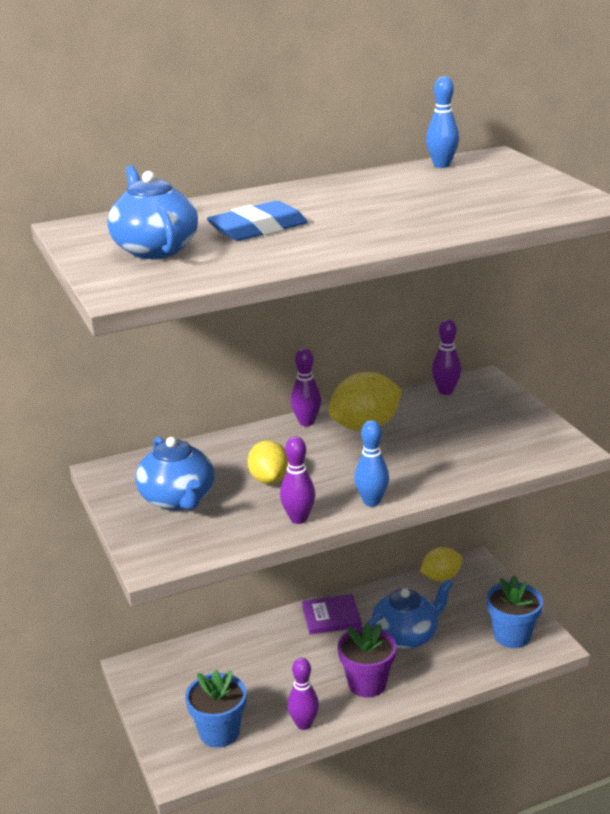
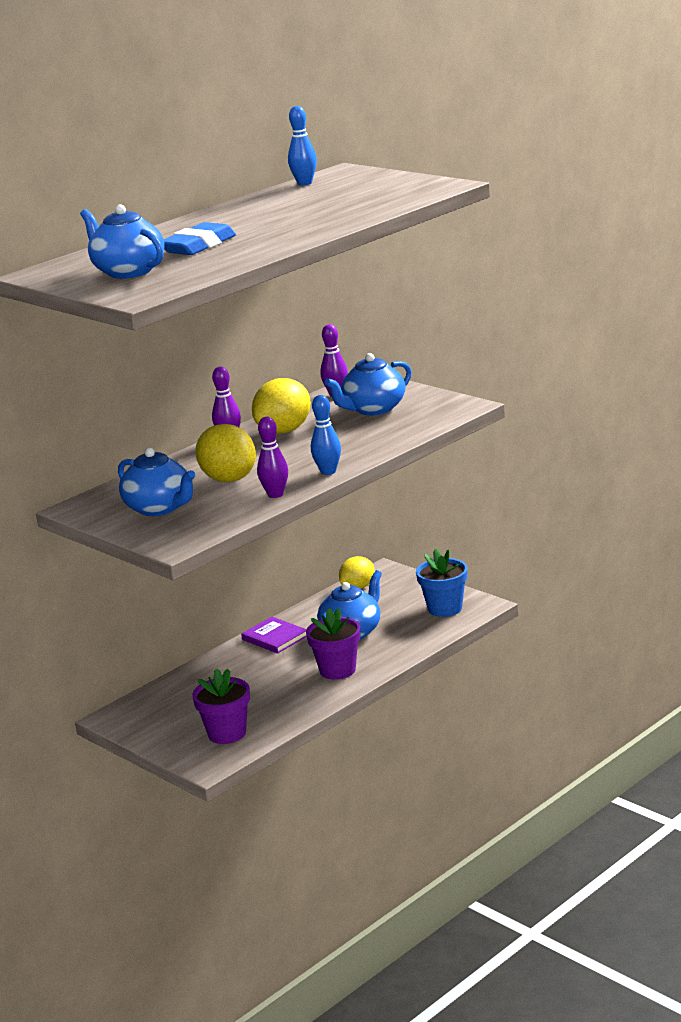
camera: 20 degrees left, 5 degrees down
(219, 732) = (227, 733): blue flower pot -> purple flower pot
(269, 479) = (229, 479): yellow lemon -> yellow lemon, size x1.51
(304, 724) = (299, 708): purple bowling pin -> none
(331, 616) = (275, 638): purple book -> purple book turned 75 degrees clockwise
(470, 423) = (373, 409): none -> blue teapot

